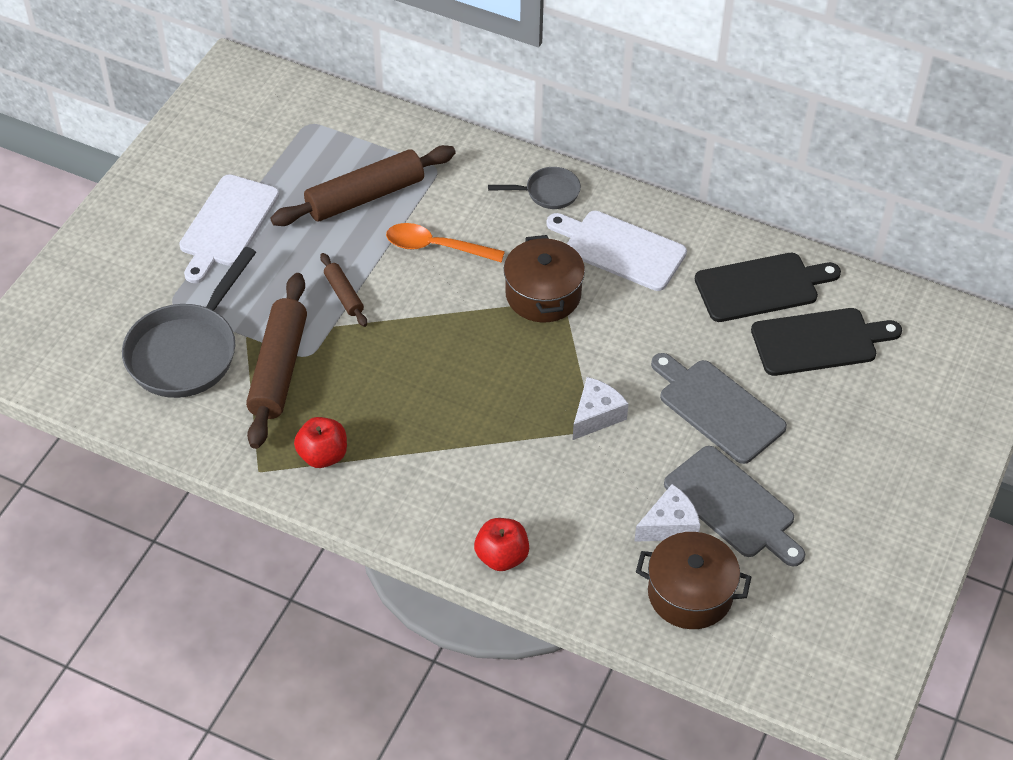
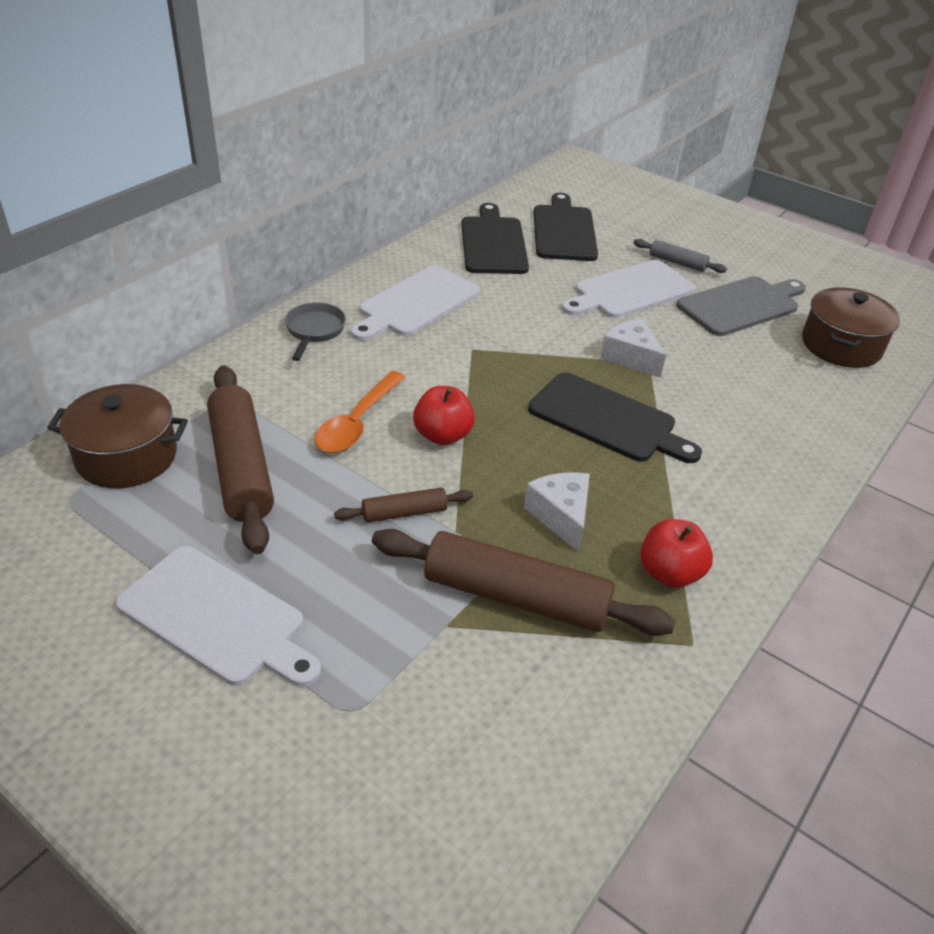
camera: 80 degrees left, 10 degrees down
(187, 351) = (457, 702): grey pan -> none
(495, 405) = (607, 419): none -> black cutting board
(501, 556) = (812, 450): red apple -> red apple (443, 435)
(543, 295) = (460, 360): brown pot -> brown pot (127, 456)
(669, 525) = (765, 342): white cheese -> white cheese (561, 516)
(717, 408) = (630, 291): grey cutting board -> white cutting board
(799, 446) = (677, 262): none -> grey rolling pin

